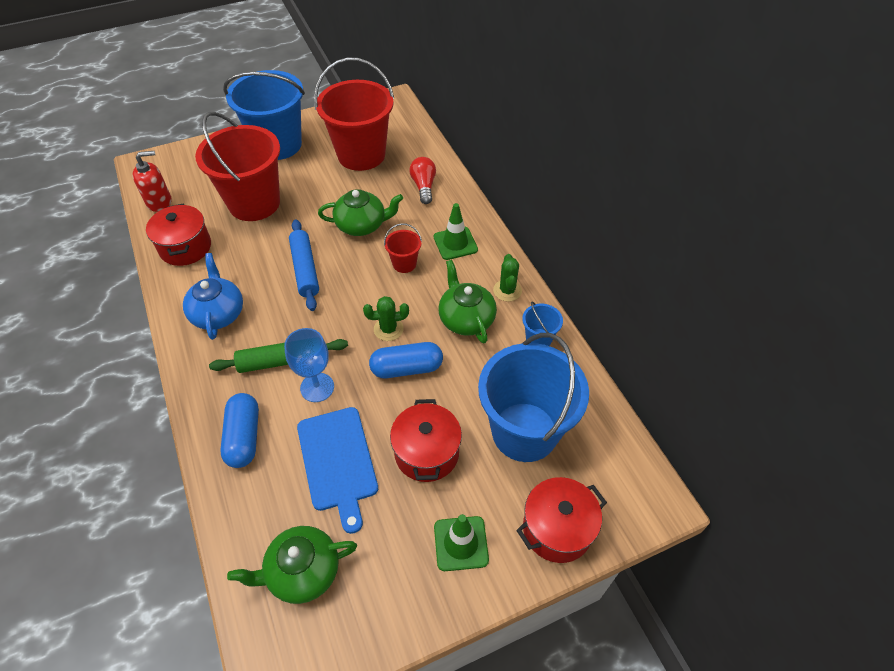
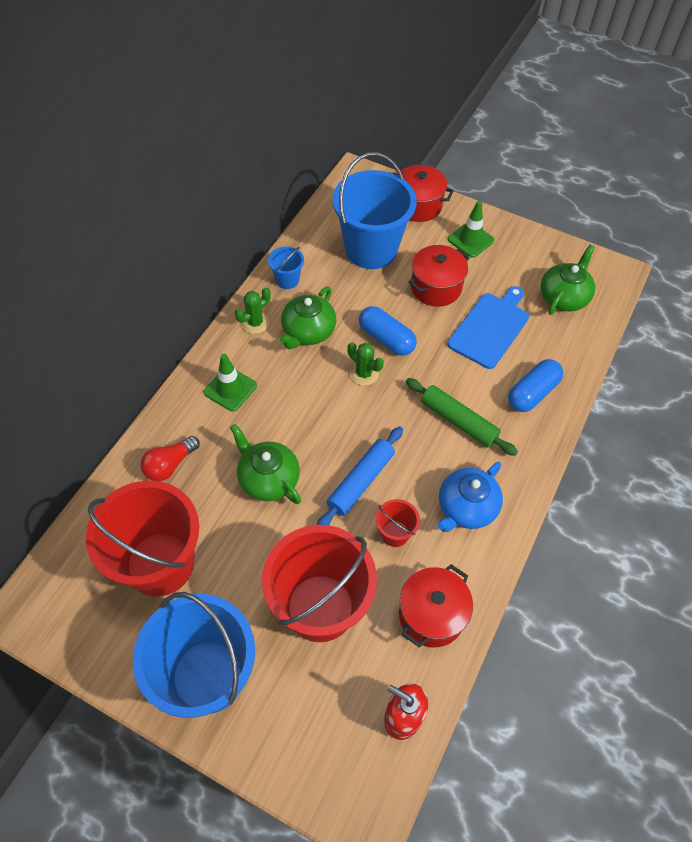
camera: 130 degrees left, 5 degrees up
(302, 571) = (563, 297): green teapot -> green teapot turned 90 degrees counterclockwise
(317, 387) = (455, 380): blue goblet -> none
(404, 264) = (287, 410): red bucket -> red bucket (395, 533)

